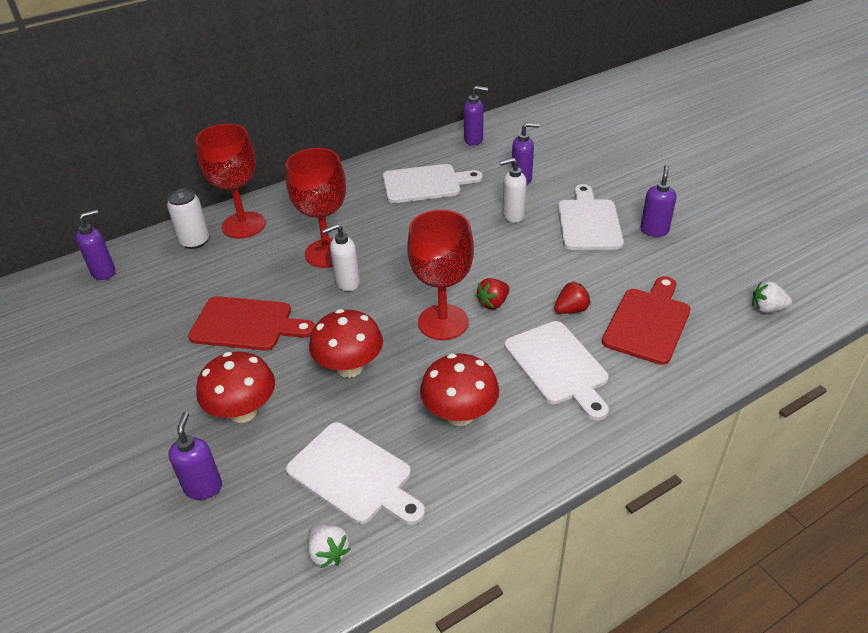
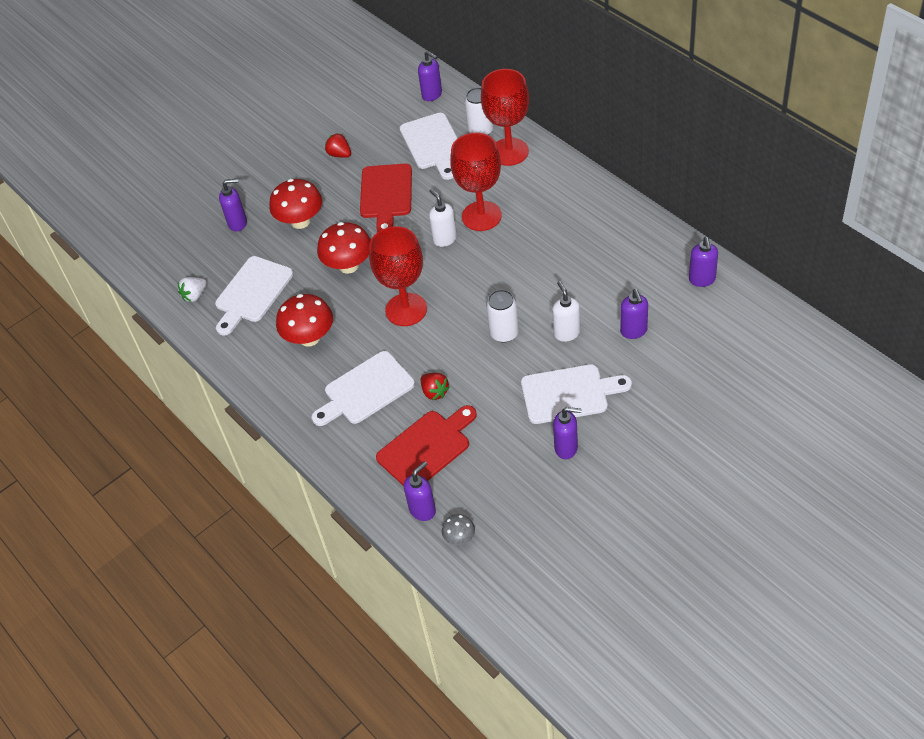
camera: 85 degrees right, 10 degrees up
(425, 184) = (605, 258): white cutting board -> white cutting board (433, 144)
(493, 303) = (435, 338): red strawberry -> red strawberry (339, 154)
(501, 253) = (504, 333): none -> white can
(648, 322) = (427, 447): red cutting board -> red cutting board turned 60 degrees counterclockwise
(733, 332) = (422, 510): none -> purple soap dispenser
(767, 309) = (459, 538): white strawberry -> grey mushroom

